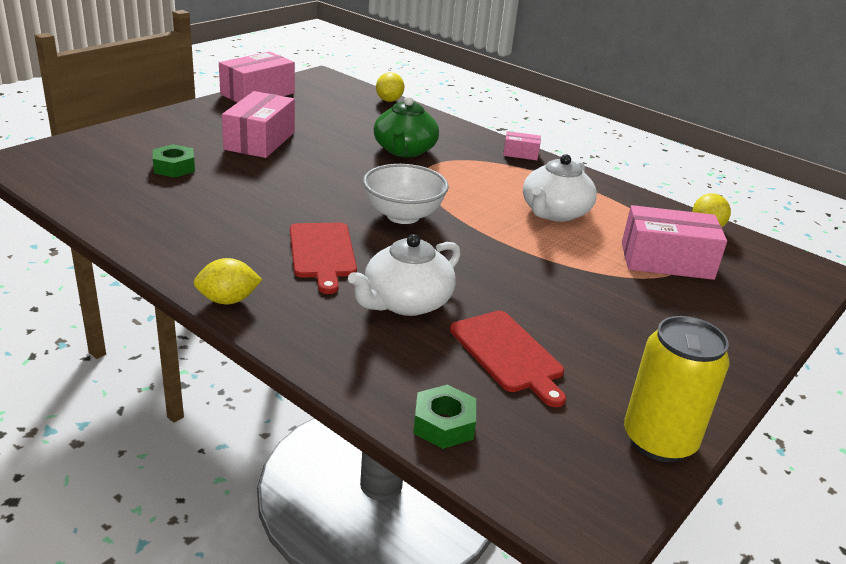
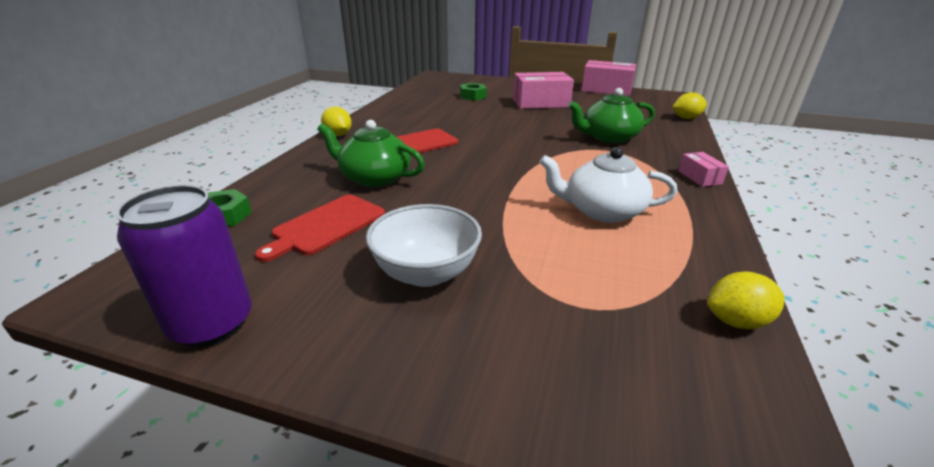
camera: 70 degrees right, 0 degrees up
(403, 216) = (500, 155): white bowl -> white bowl (426, 273)
(406, 302) = (374, 178): white teapot -> green teapot
(659, 440) = (212, 324): yellow can -> purple can
(666, 261) = (590, 294): pink box -> none

